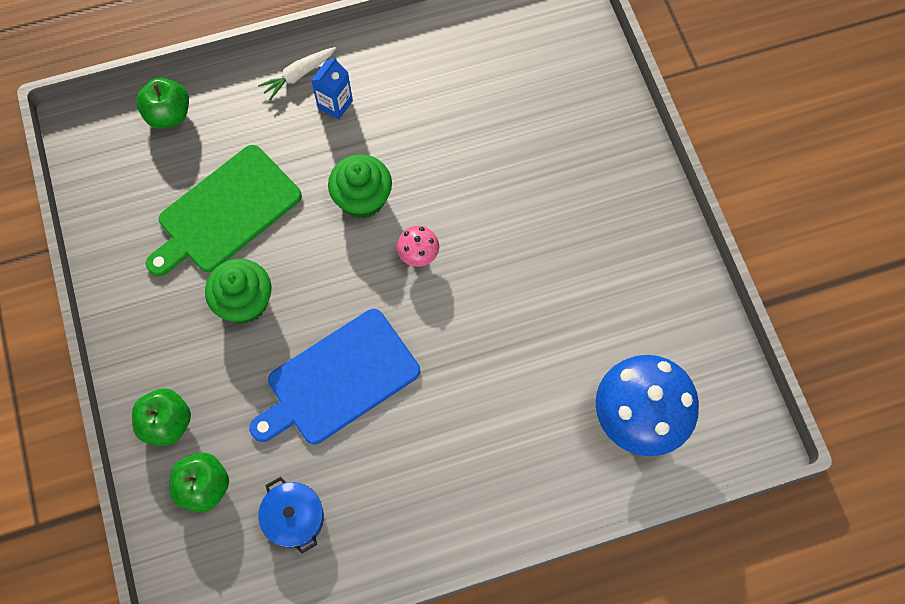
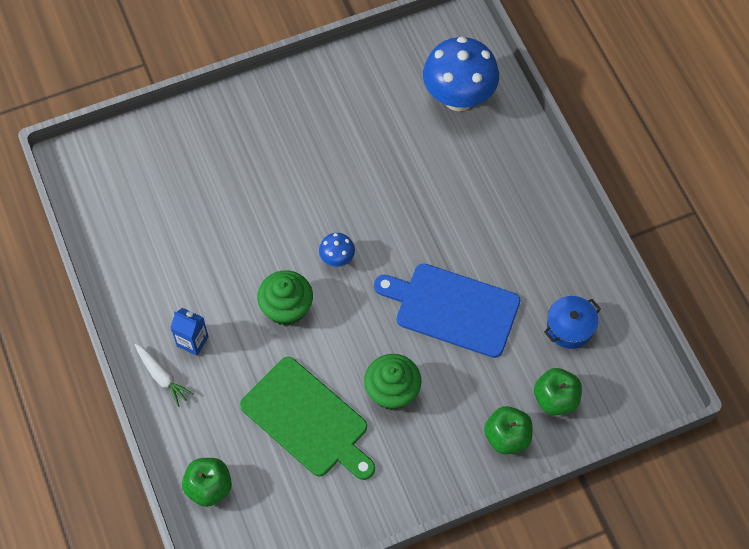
camera: 95 degrees left, 5 degrees down
(338, 379) = (452, 308): blue cutting board -> blue cutting board turned 150 degrees clockwise
(418, 256) = (337, 259): pink mushroom -> blue mushroom

